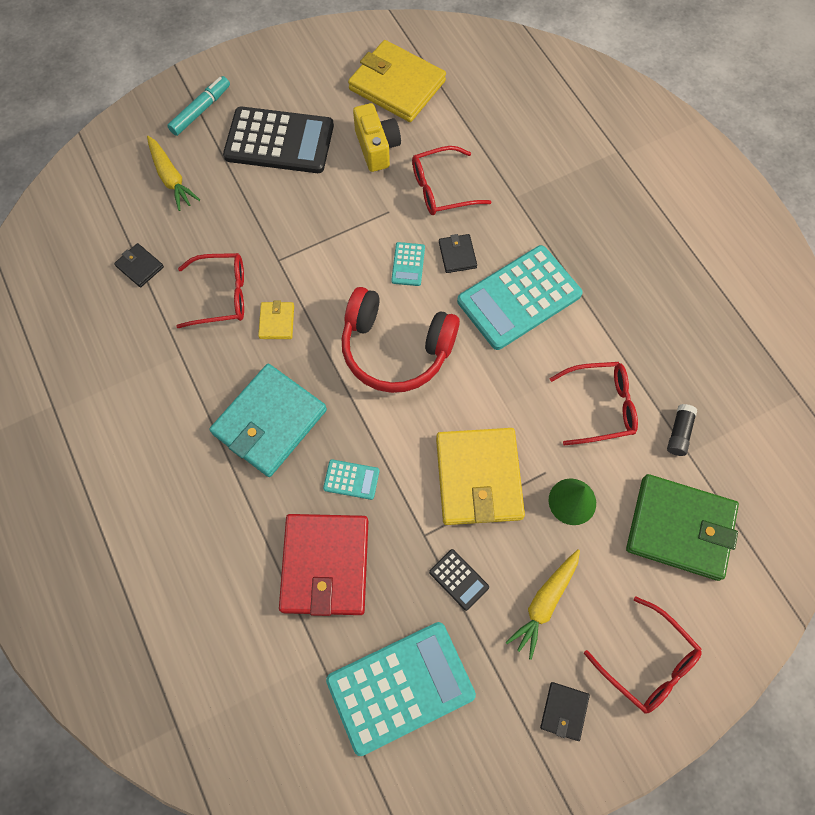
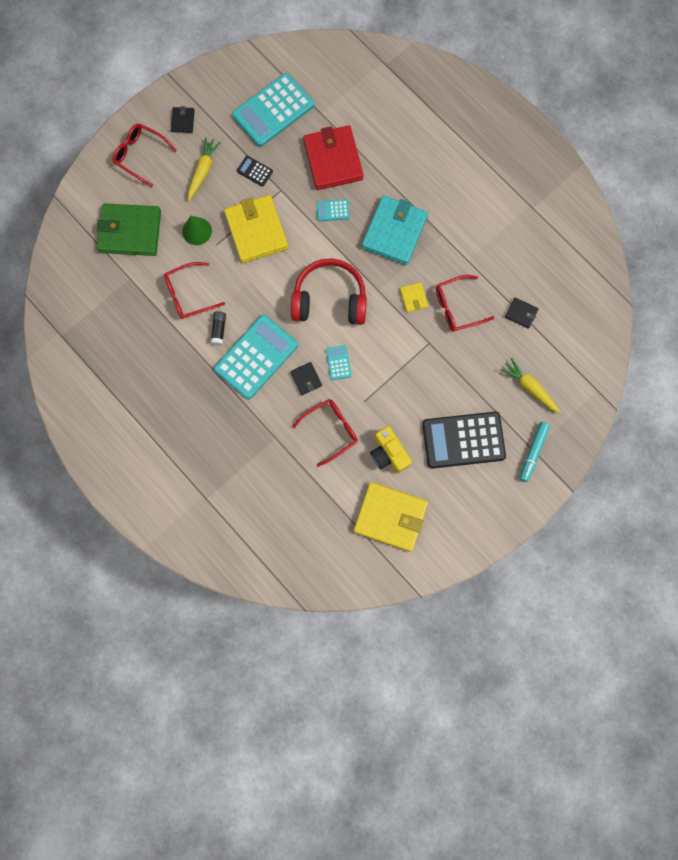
camera: 165 degrees right, 10 degrees up
(679, 433) = (136, 289): black glue stick -> black glue stick (219, 330)

